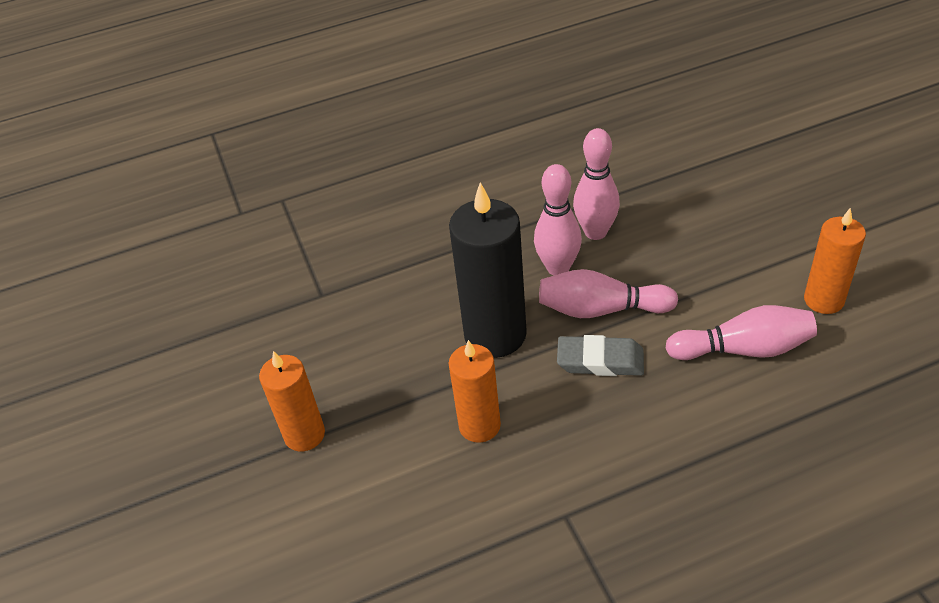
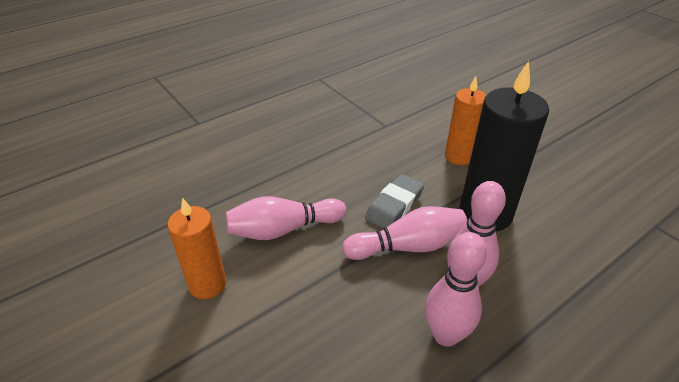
camera: 160 degrees right, 5 degrees down
(304, 434) = (564, 138): orange candle -> none
(600, 361) = (394, 206): grey eraser -> grey eraser turned 45 degrees counterclockwise

